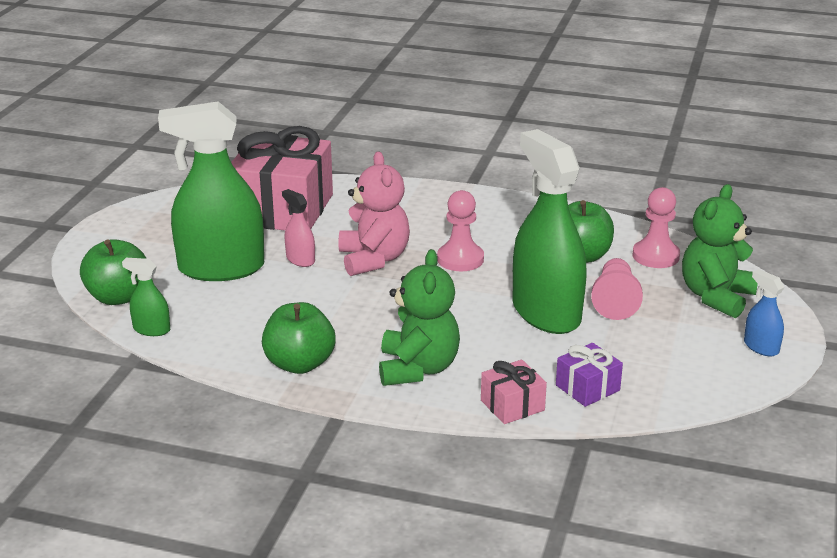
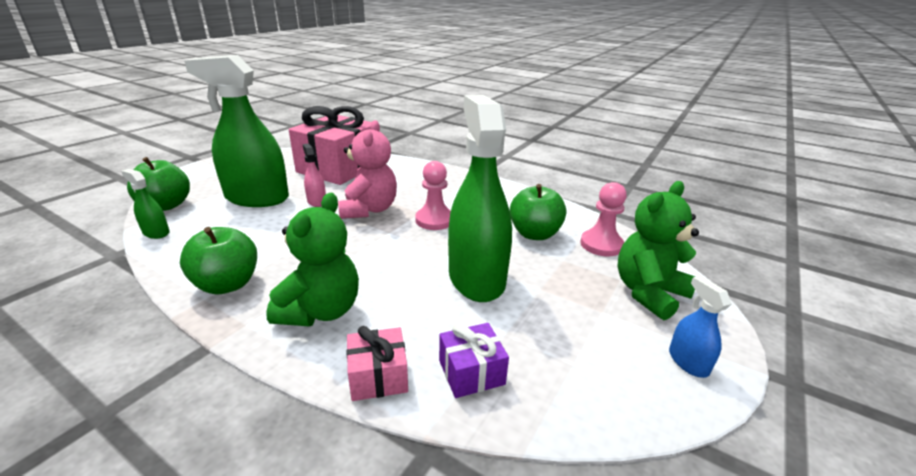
camera: 15 degrees right, 0 degrees up
(615, 301) = (546, 279): pink pawn -> none

